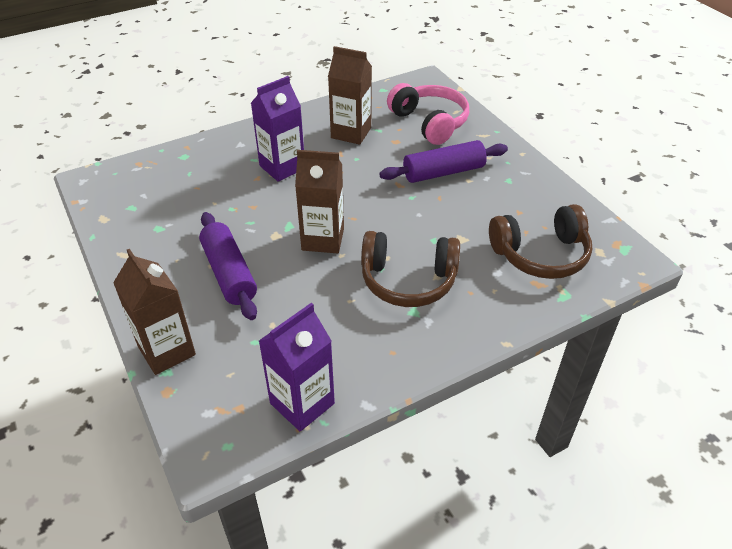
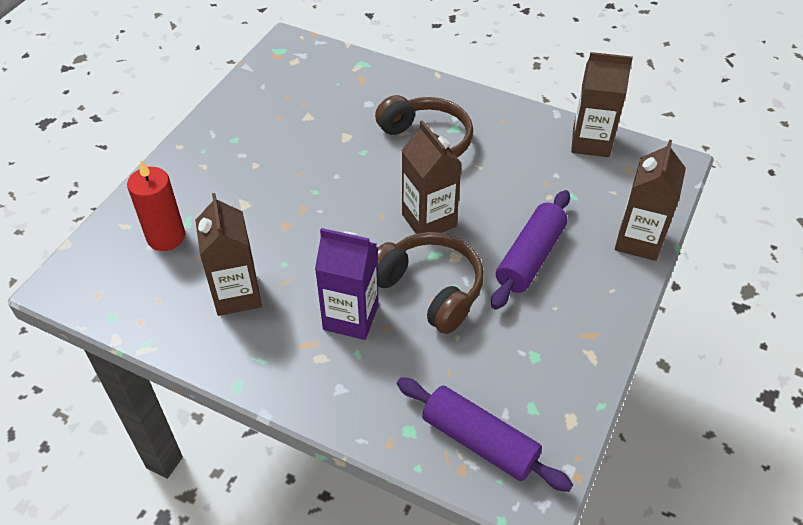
camera: 125 degrees left, 5 degrees up
(302, 403) = (591, 142): purple carton -> brown carton
(429, 122) = (166, 237): pink headphones -> red candle
(443, 172) = (256, 186): purple rolling pin -> purple rolling pin (479, 441)
(540, 254) = (326, 88): brown headphones -> brown headphones (429, 289)

